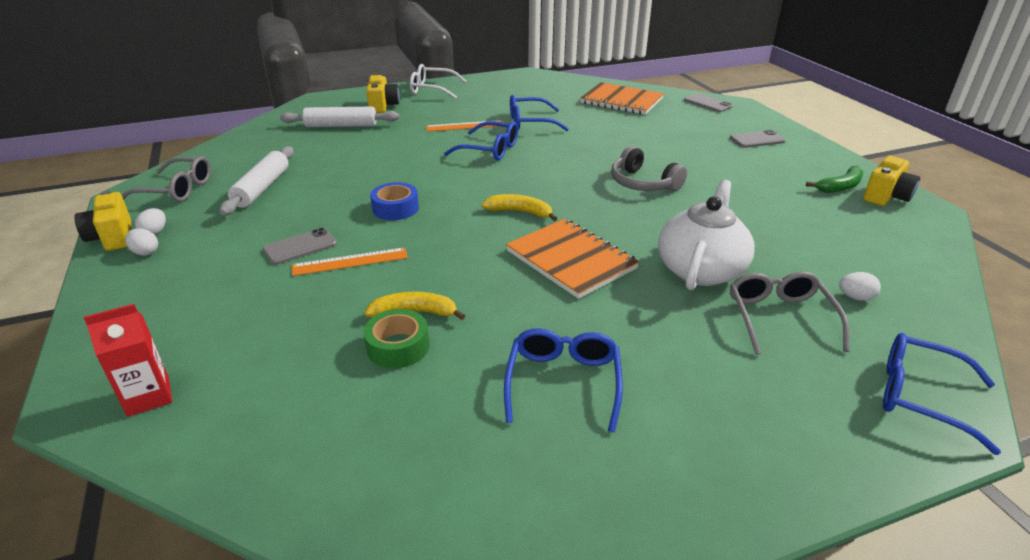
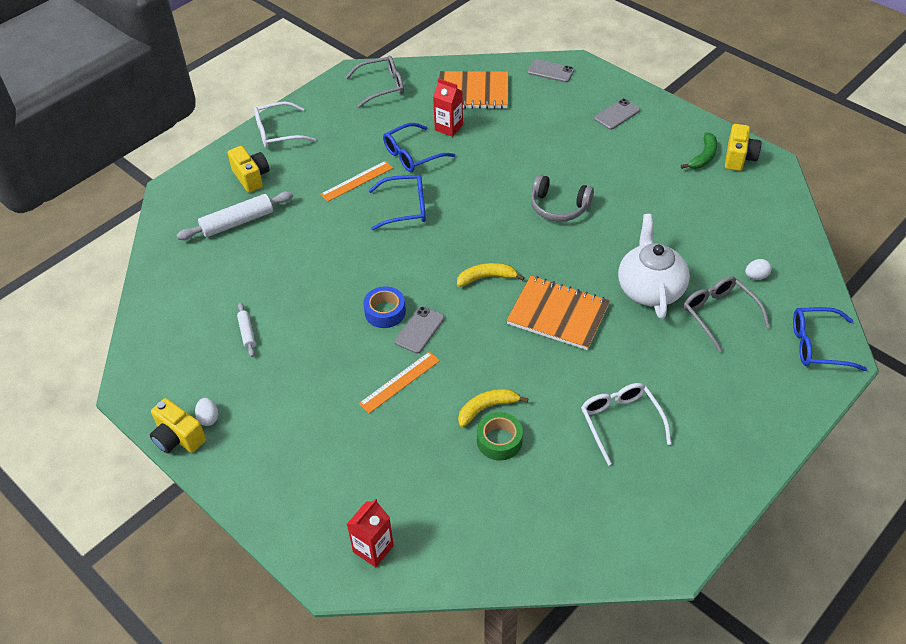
camera: 25 degrees left, 15 degrees up
(145, 252) = (226, 440): white egg -> none
(177, 190) = (171, 364): grey glasses -> grey glasses (382, 86)
(262, 188) = (247, 333): white rolling pin -> white rolling pin, size x0.53
(300, 247) = (346, 383): grey phone -> grey phone (419, 330)
(563, 382) = (620, 422): blue glasses -> white glasses
(579, 115) = (448, 127): none -> red carton

